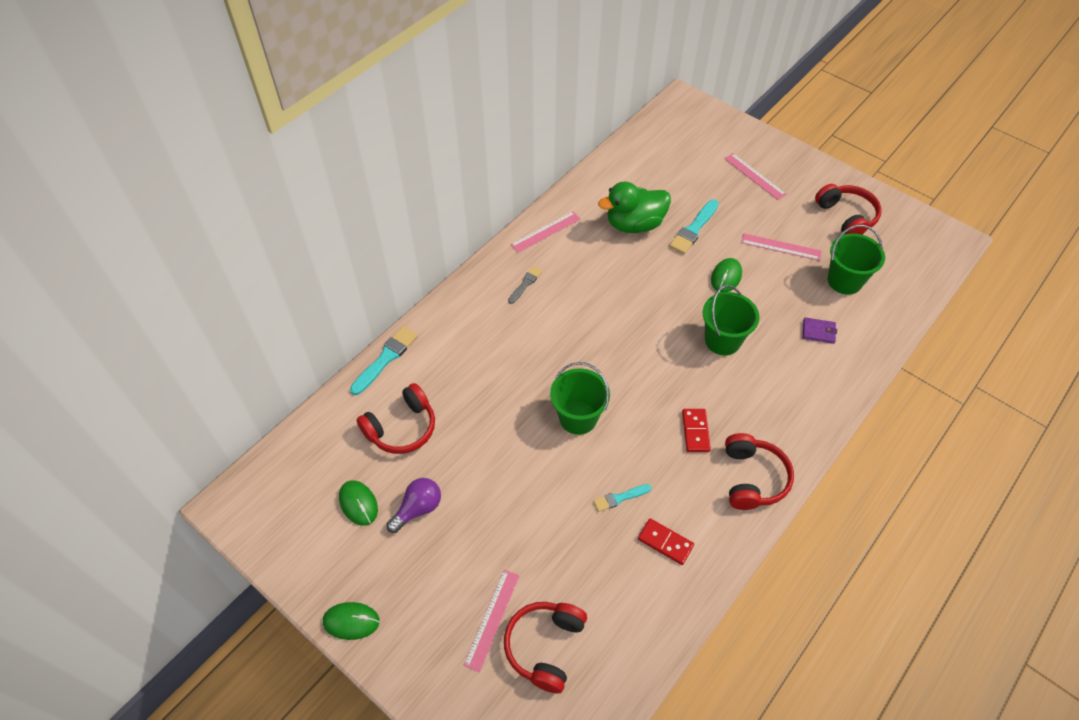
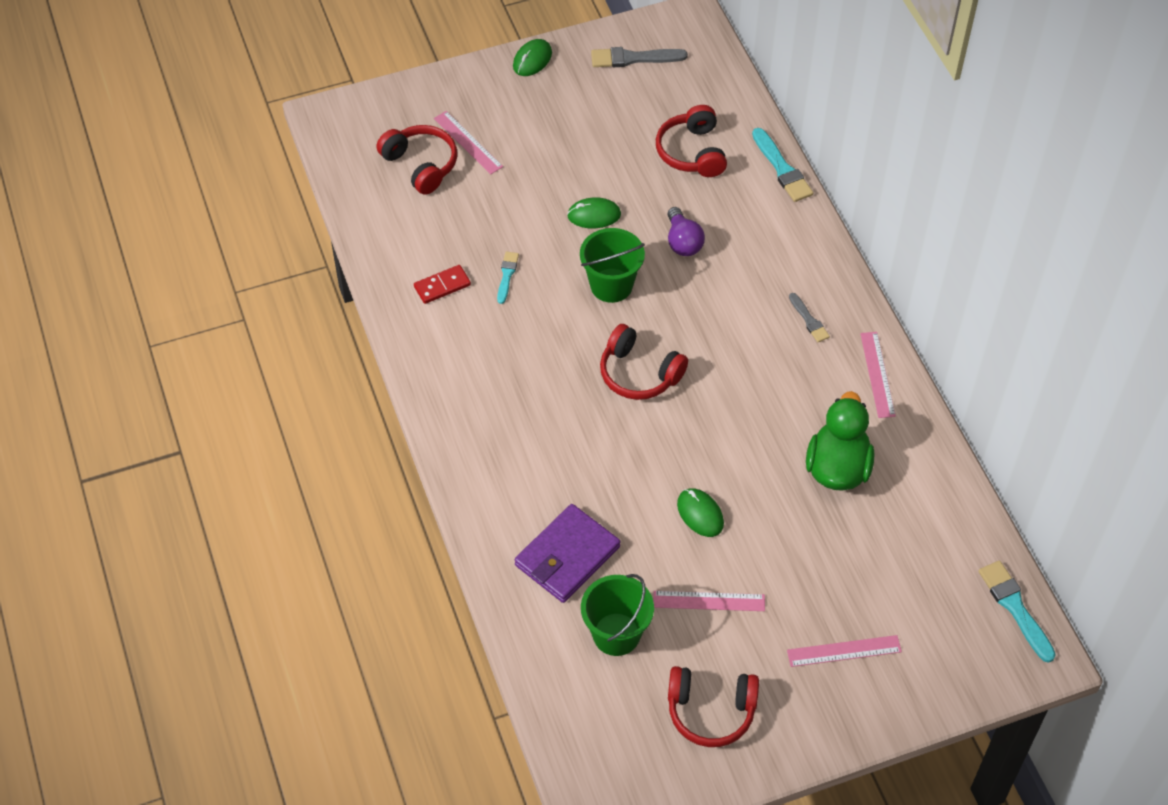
camera: 120 degrees right, 0 degrees up
(307, 529) = (633, 58): none -> grey brush
(358, 503) = (634, 97): green mouse -> green mouse (594, 215)
(418, 509) = (600, 133): purple light bulb -> purple light bulb (683, 242)
(694, 229) = (793, 525): turquoise brush -> turquoise brush (1015, 608)
(695, 431) = (530, 370): red domino -> none
(722, 340) = (617, 457): green bucket -> none
(752, 478) = (450, 386): red headphones -> red headphones (639, 373)
(781, 247) = (709, 601): pink ruler -> pink ruler turned 45 degrees clockwise
(818, 332) = (567, 556): purple wallet -> purple wallet, size x2.12

